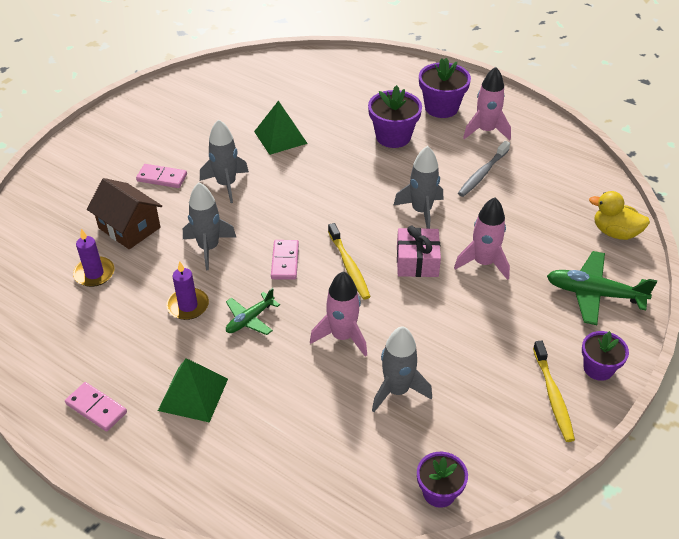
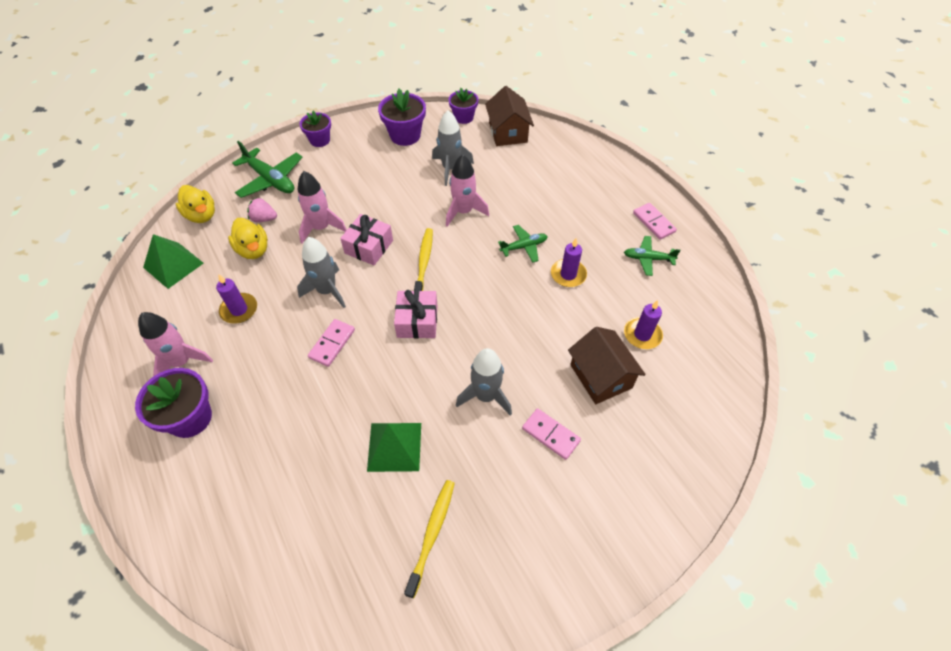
camera: 155 degrees left, 10 degrees up
(98, 356) = (648, 259): none -> green plane
(193, 394) = (584, 209): green pyramid -> green pyramid (173, 265)
(209, 248) = (532, 323): grey rocket -> none
(285, 261) = (472, 285): pink domino -> pink domino (332, 344)
(319, 215) = (417, 321): none -> pink gift
(354, 488) = (508, 132): none -> brown house
(393, 137) = (277, 394): purple flower pot -> purple flower pot (405, 135)
(482, 173) = (239, 310): grey toothbrush -> purple candle
(526, 220) = (253, 250): none -> yellow duck
(550, 251) = (264, 219): none -> pink strawberry
(553, 396) = (361, 136): yellow toothbrush -> yellow toothbrush (432, 534)

